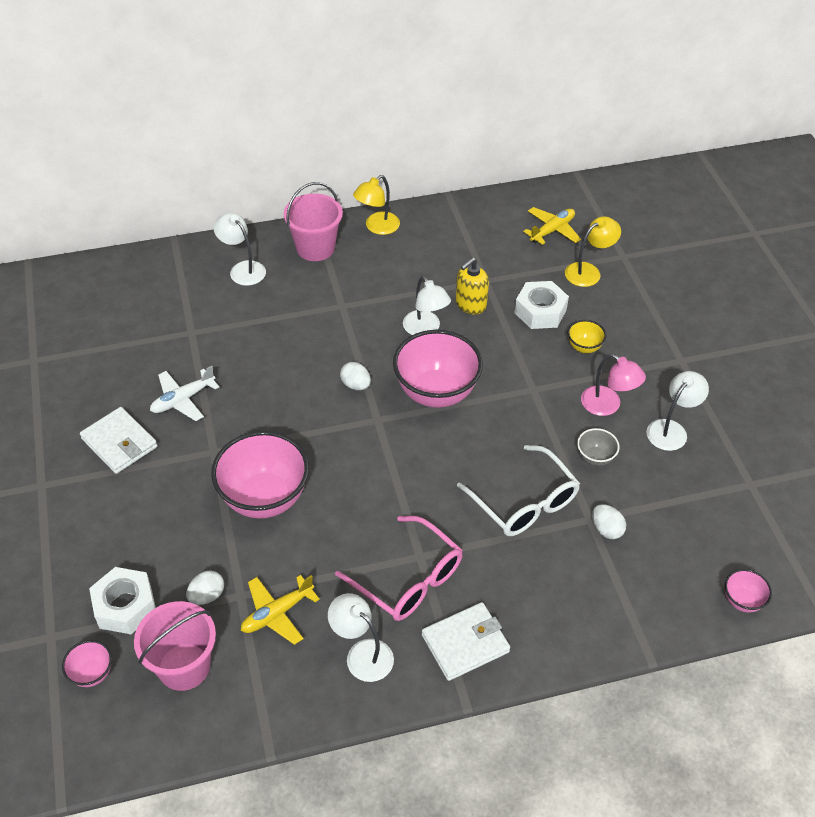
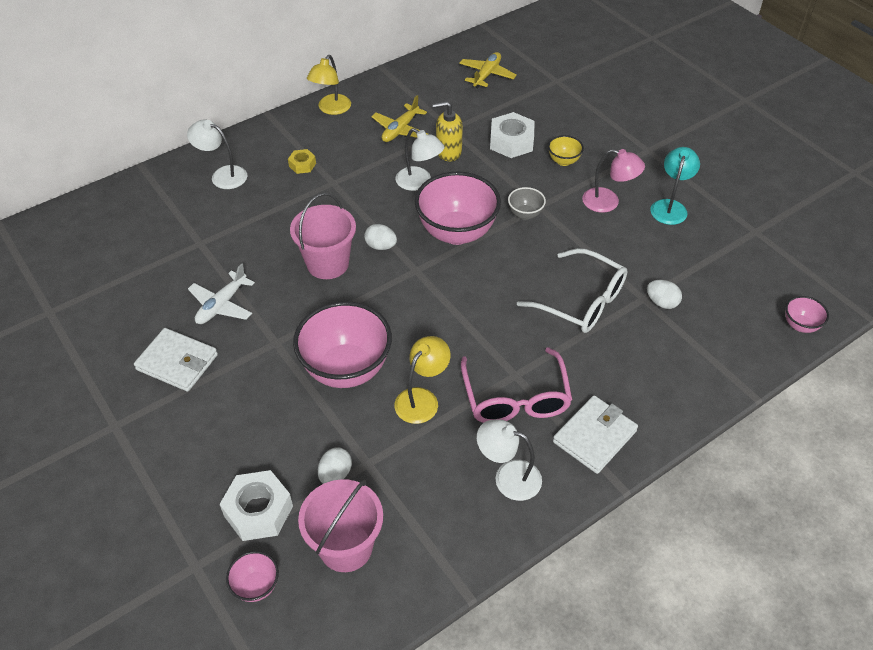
camera: 20 degrees left, 0 degrees up
(277, 613) = (411, 468): yellow plane -> yellow plane (400, 130)
(315, 248) = (283, 140): pink bucket -> pink bucket (327, 263)
(321, 279) = (302, 165): none -> yellow nut
(408, 579) = (515, 398): pink glasses -> pink glasses turned 60 degrees clockwise
(470, 304) = (448, 152): yellow soap dispenser -> yellow soap dispenser turned 60 degrees clockwise
(588, 271) = (534, 100): yellow lamp -> yellow lamp (422, 399)
(595, 458) = (621, 247): grey bowl -> grey bowl (525, 214)
(671, 429) = (670, 206): white lamp -> turquoise lamp

